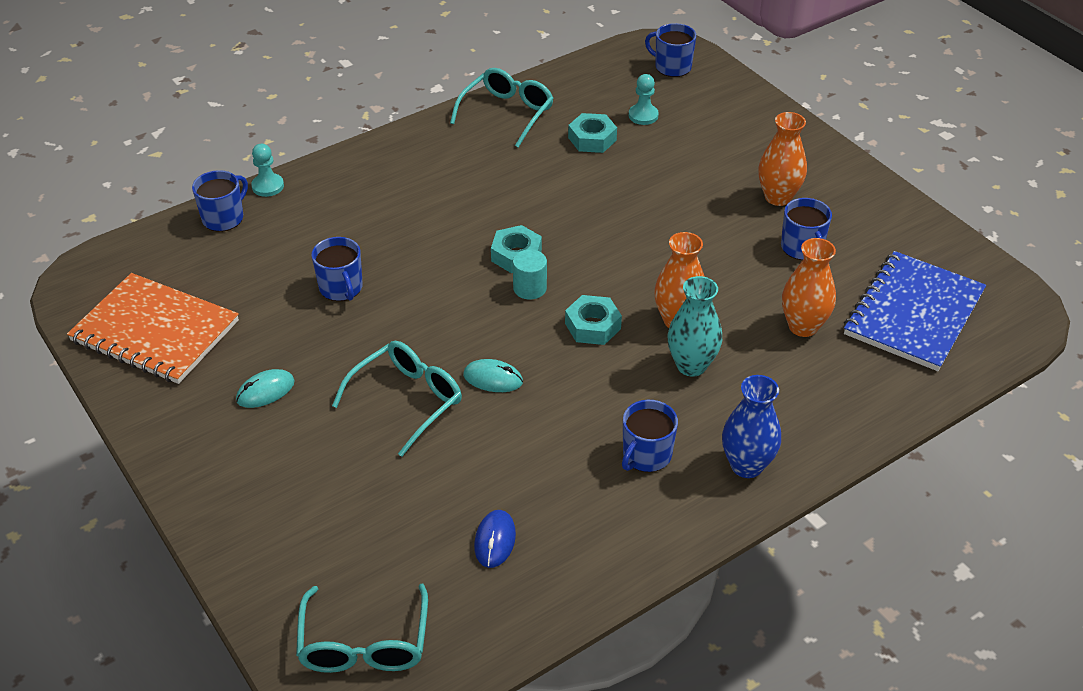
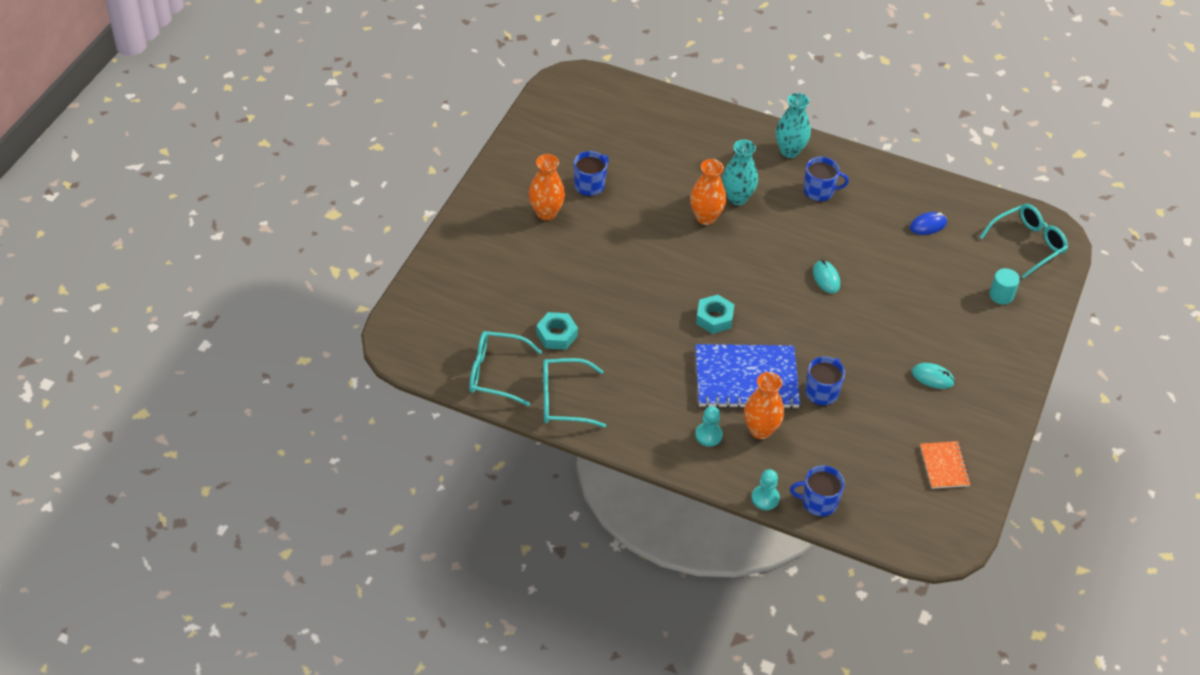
camera: 125 degrees left, 5 degrees up
(155, 331) = (944, 466): orange notebook -> orange notebook, size x0.51
(407, 401) = (877, 308): turquoise glasses -> turquoise glasses (496, 373)
(530, 288) = (738, 297): turquoise cylinder -> turquoise cylinder (1001, 295)
(592, 326) = (744, 253): turquoise nut -> none
(643, 116) = (504, 318): turquoise pawn -> turquoise pawn (708, 435)
(672, 67) = (424, 327): blue mug -> none
(746, 465) = (789, 151): blue vase -> turquoise vase
(803, 326) = (663, 162): orange vase -> orange vase (760, 430)
(913, 313) = (611, 121): blue notebook -> blue notebook (746, 379)

